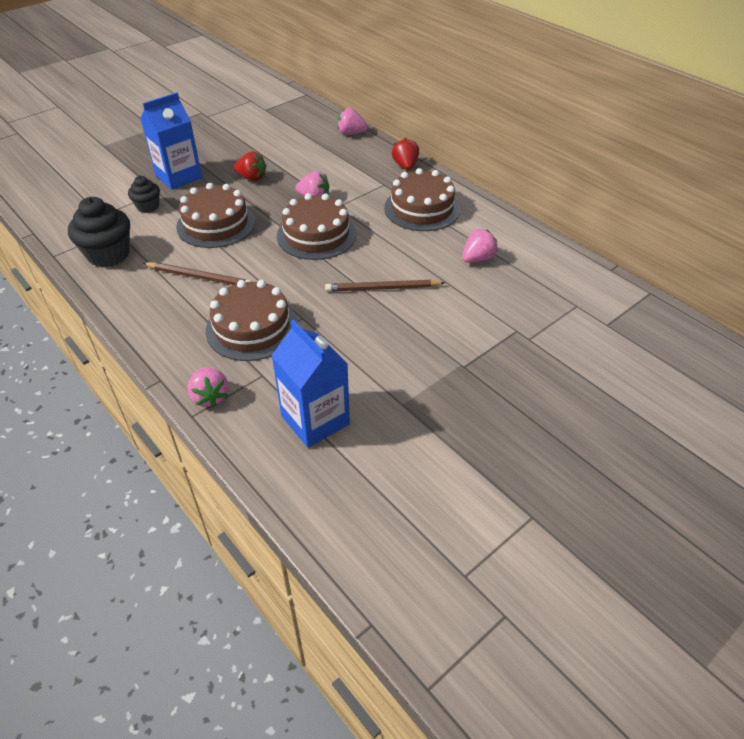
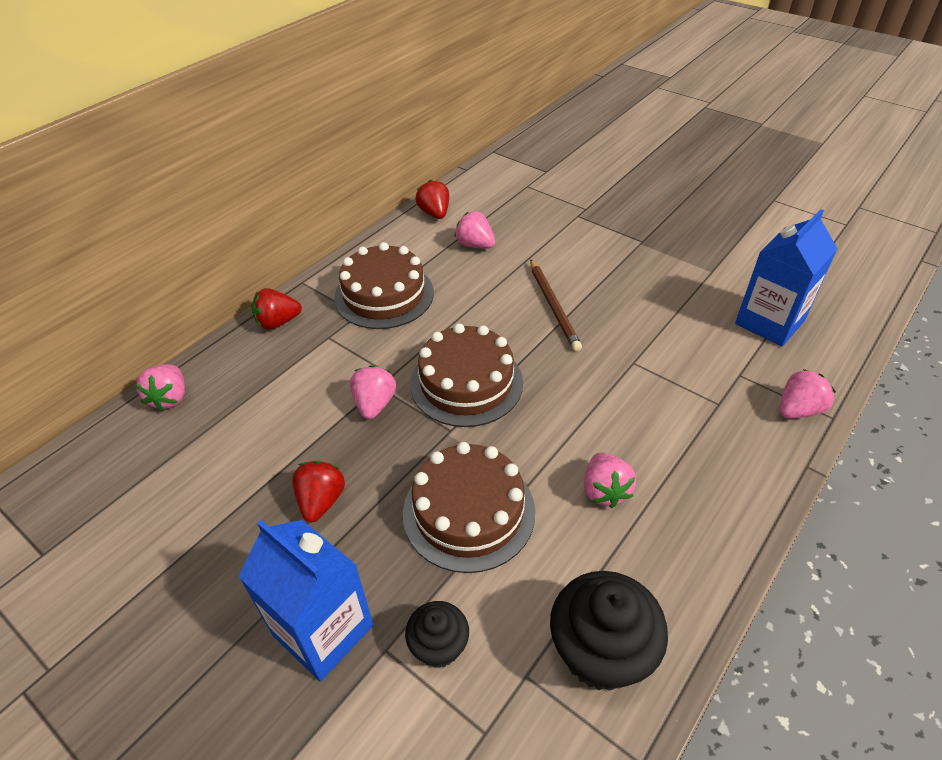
camera: 100 degrees left, 0 degrees up
(199, 277) = (604, 490): brown pencil -> pink strawberry
(252, 327) = (673, 403): brown cake -> none
(530, 242) = (434, 213): none -> red strawberry

